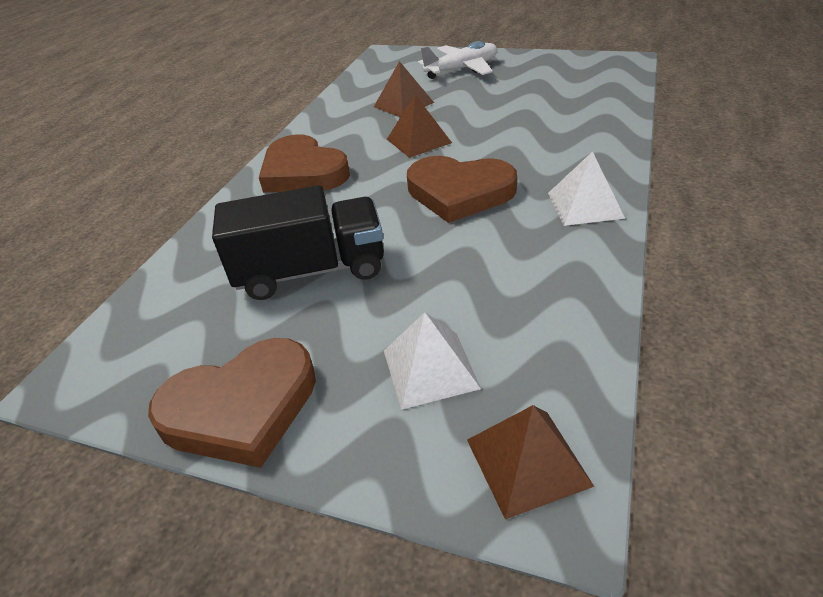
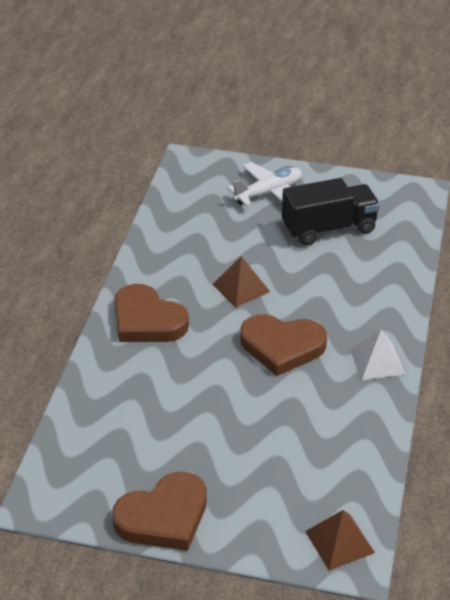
camera: 10 degrees left, 0 degrees up
(311, 271) = (181, 418): black truck -> black truck (329, 228)
(403, 104) = (219, 240): brown pyramid -> none
(430, 369) = (278, 489): white pyramid -> none

